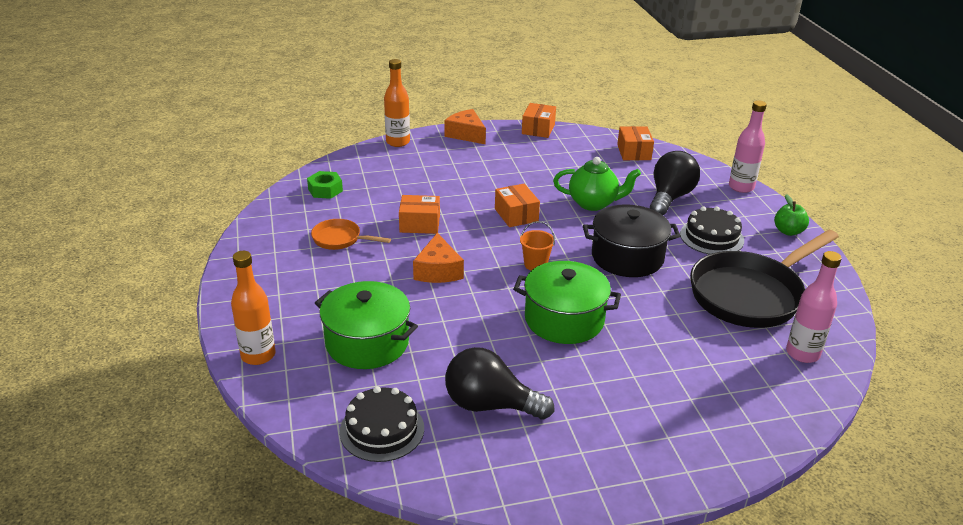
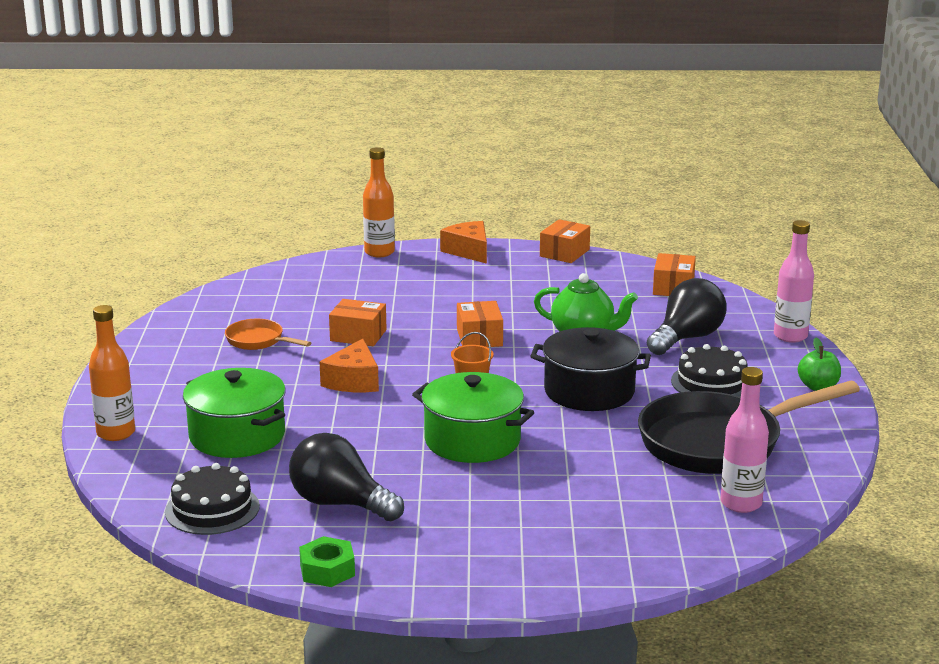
camera: 15 degrees right, 10 degrees down
(325, 190) = (266, 292): green nut -> green nut (327, 570)

